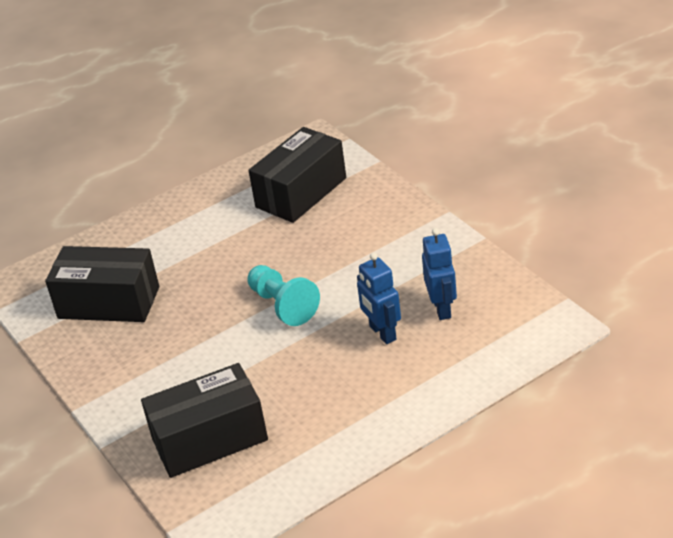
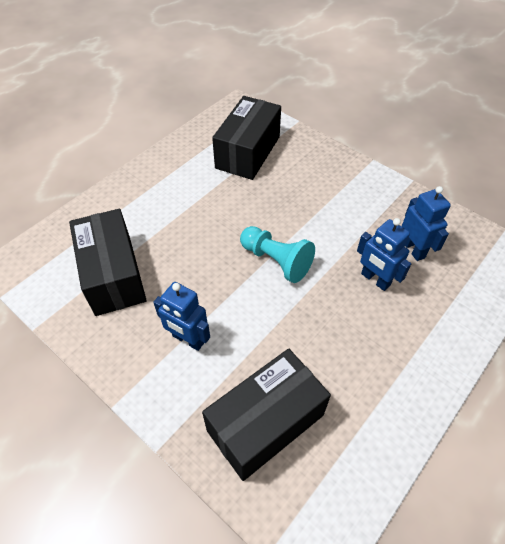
camera: 20 degrees left, 15 degrees up
(109, 302) = (113, 275): black box -> black box turned 75 degrees clockwise
(162, 365) = (188, 339): none -> blue robot

